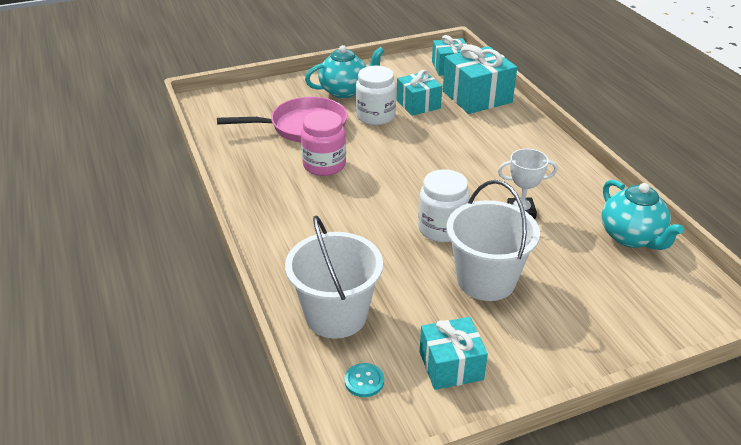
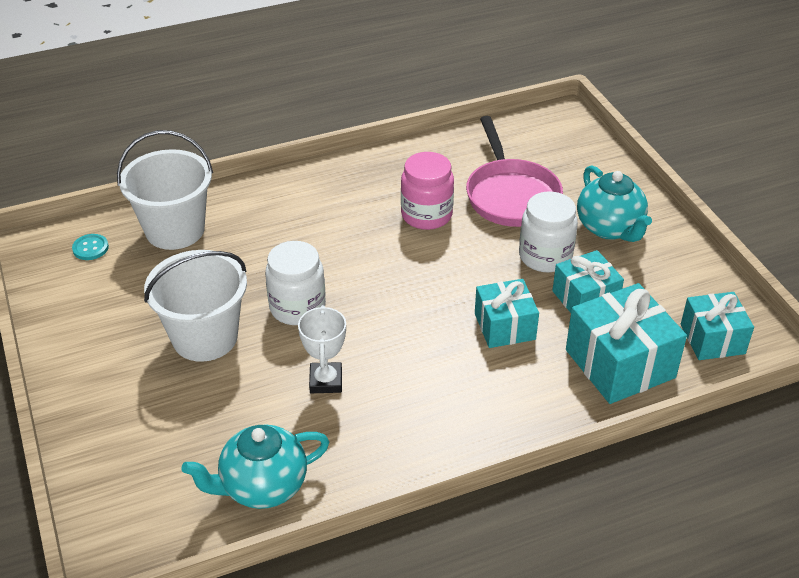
camera: 90 degrees right, 5 degrees up
(451, 366) = (92, 303): turquoise gift -> turquoise gift (504, 326)

